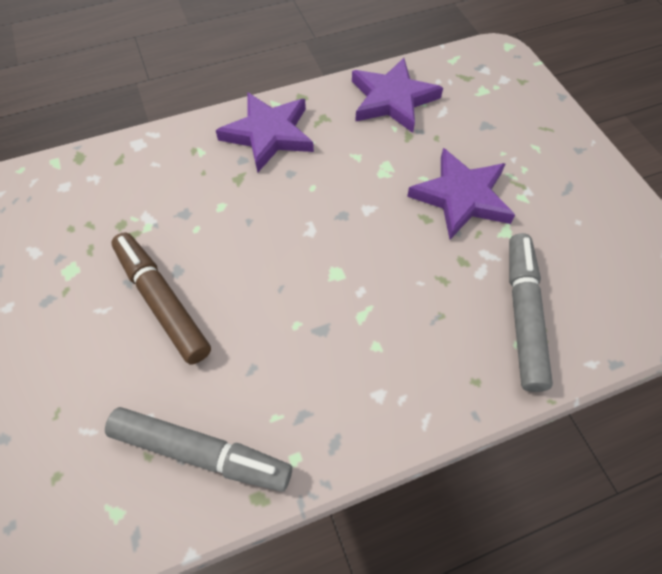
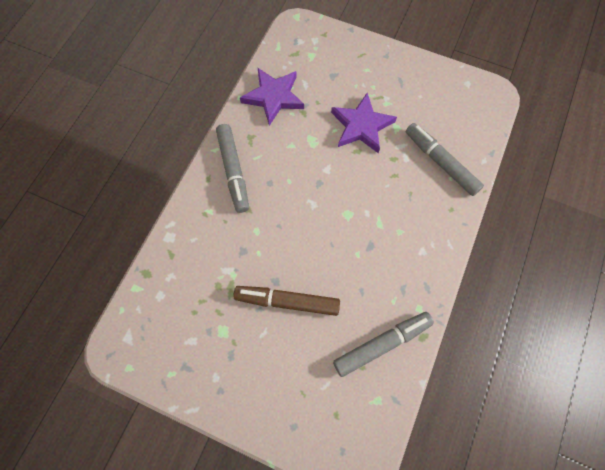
camera: 45 degrees left, 10 degrees up
(268, 134) = (233, 171): purple star -> grey marker

